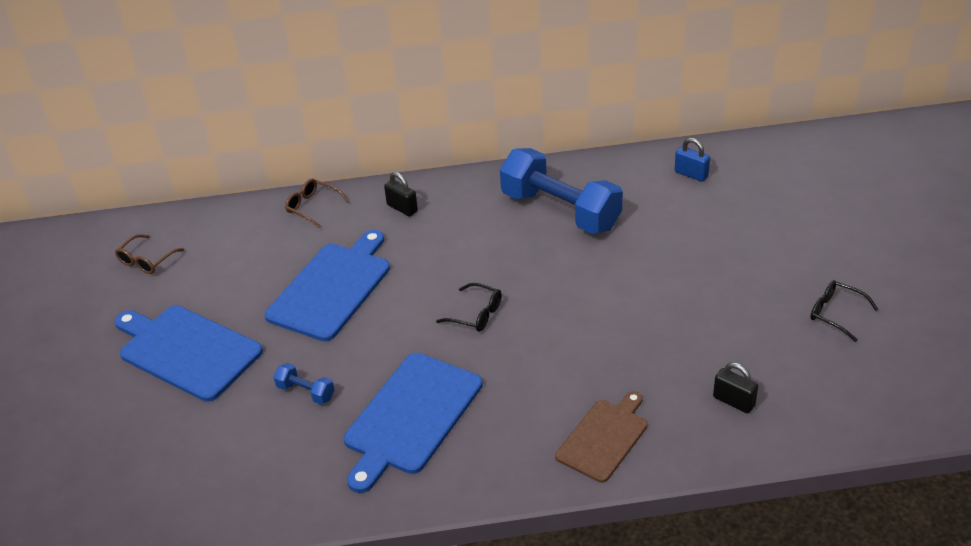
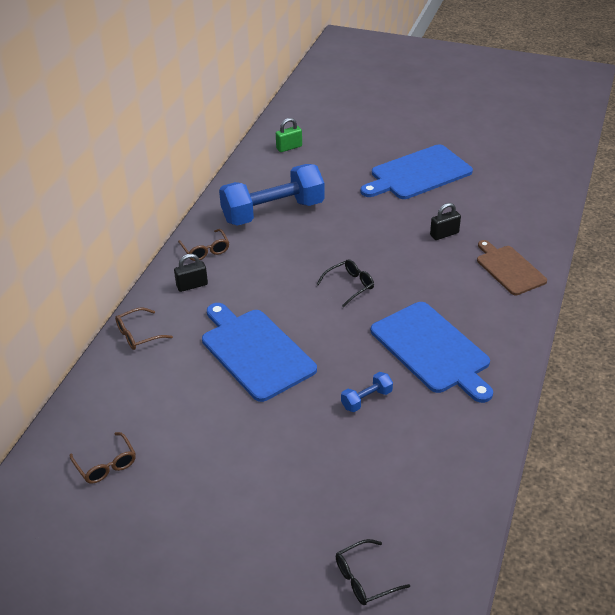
camera: 65 degrees left, 0 degrees up
(186, 351) = (260, 463): blue cutting board -> blue cutting board (418, 174)
(461, 193) = (205, 250): none -> brown glasses
(691, 174) = (289, 147): blue padlock -> green padlock
(734, 401) = (511, 209): black padlock -> black padlock (444, 234)
(836, 314) = (465, 147): black glasses -> black glasses (365, 579)

